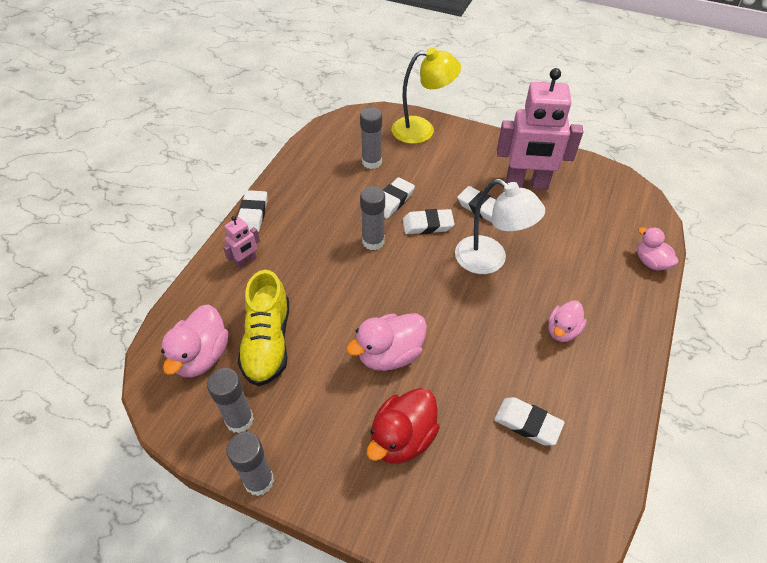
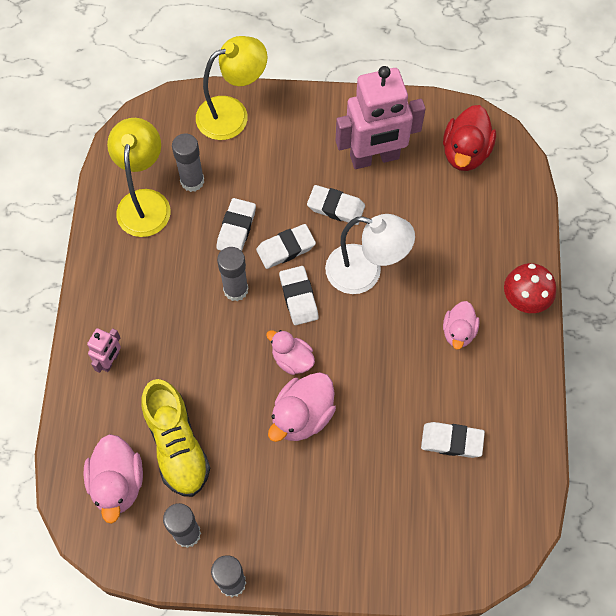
camera: 20 degrees left, 15 degrees up
(253, 214) = (88, 298): white eraser -> white eraser (298, 297)
(329, 165) = (145, 202): none -> yellow lamp
(402, 438) = (345, 496): red duck -> red duck (465, 152)
(634, 324) = (524, 301): none -> red mushroom
(650, 262) = (525, 221): pink duck -> pink duck (292, 359)

